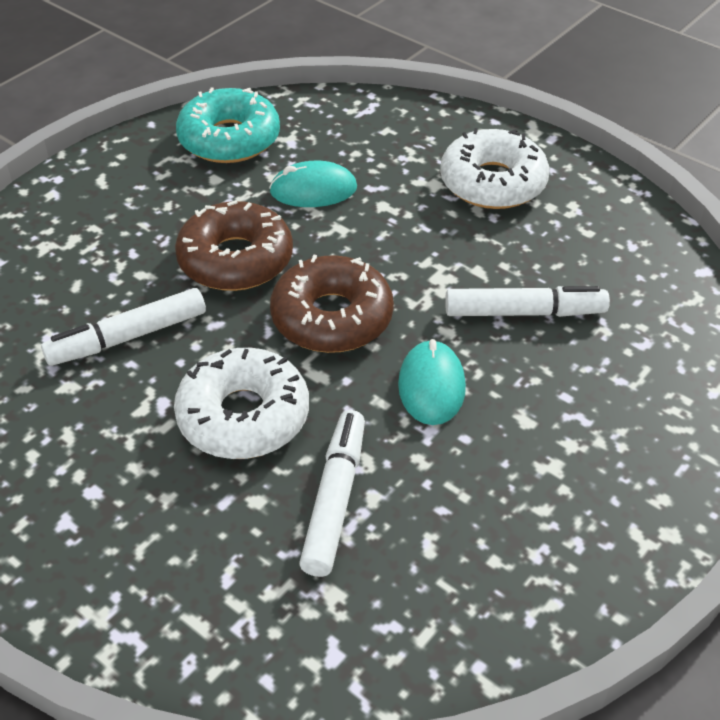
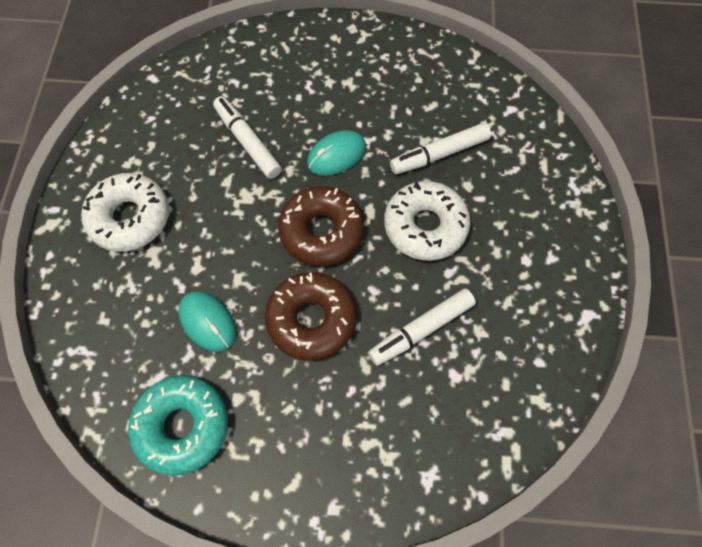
camera: 125 degrees left, 20 degrees up
(128, 337) = (421, 330): white marker -> white marker turned 120 degrees clockwise

